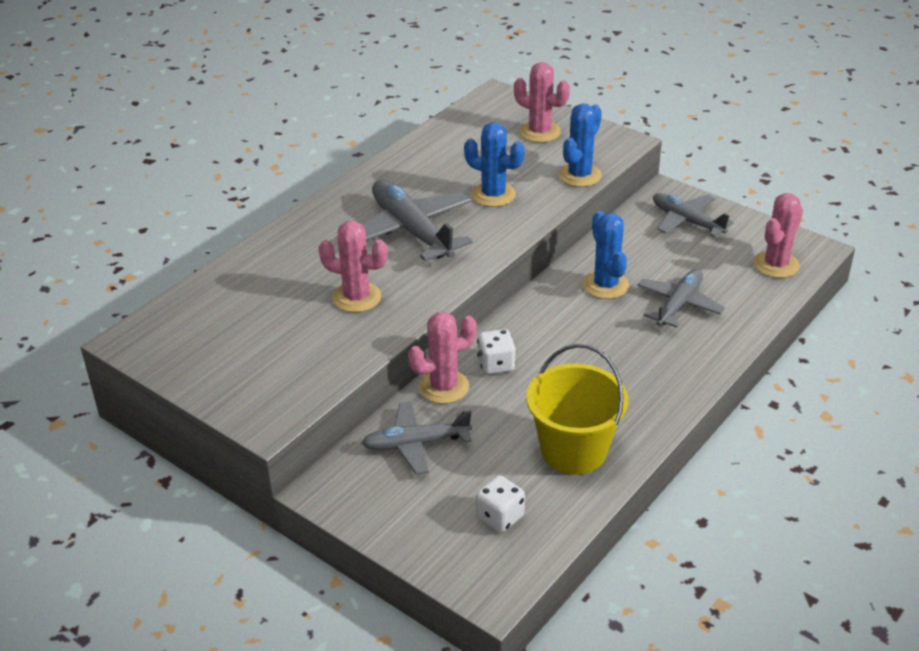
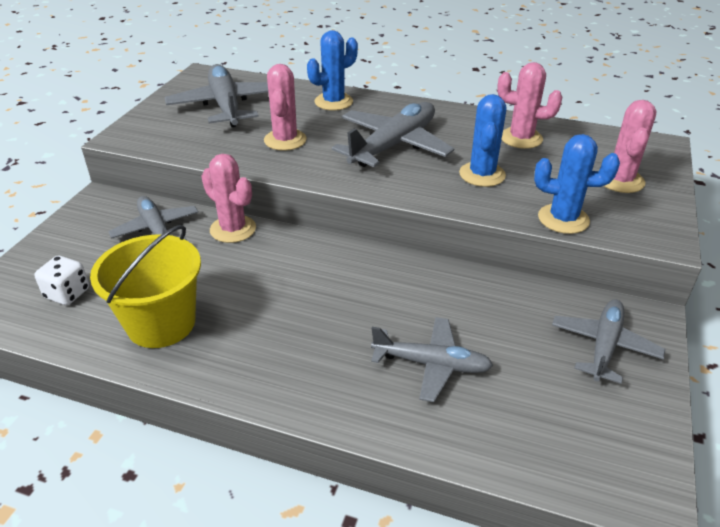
camera: 70 degrees right, 0 degrees up
(242, 330) = (226, 106): none -> grey plane
(496, 364) = (273, 251): white dice -> none
(605, 285) = (433, 299): blue cactus -> blue cactus (333, 102)
(776, 265) = (577, 452): pink cactus -> pink cactus (521, 138)

